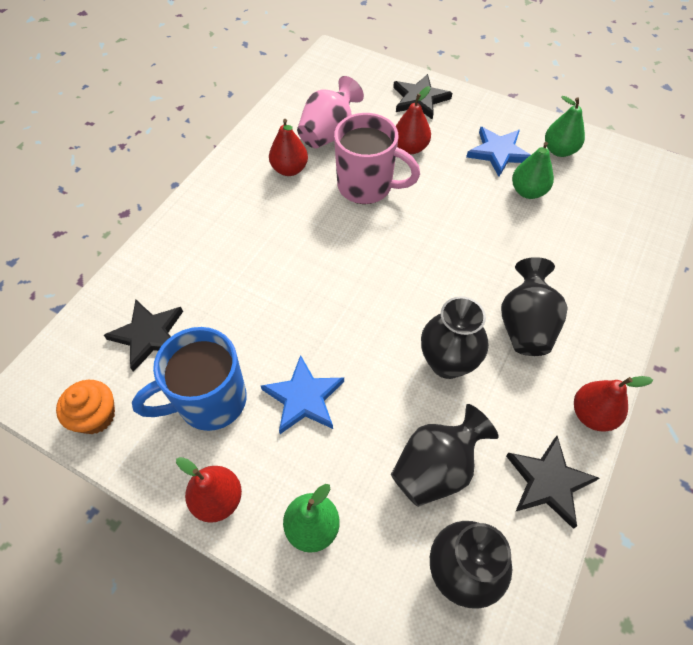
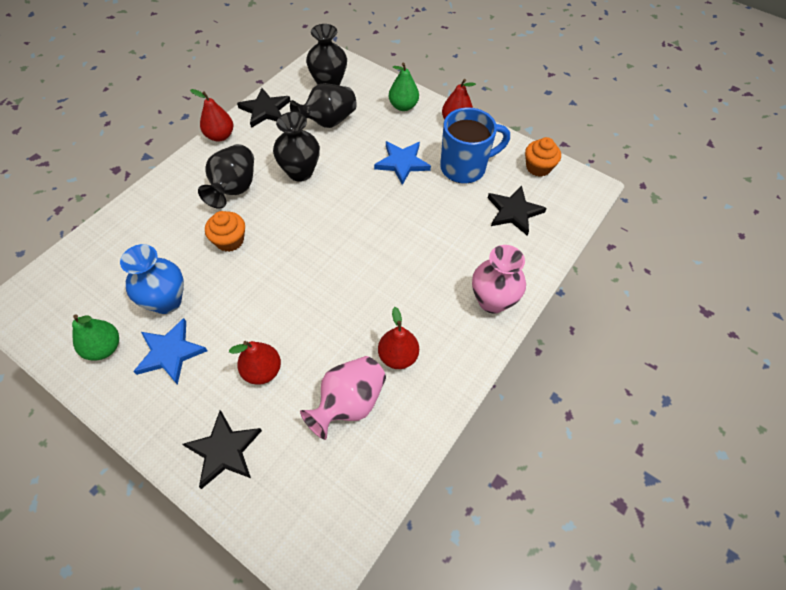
camera: 175 degrees left, 0 degrees up
(193, 225) = (492, 301): none -> pink vase
(367, 186) = (322, 325): pink mug -> none
(496, 258) = (230, 240): none -> orange cupcake
(528, 191) = (167, 301): green pear -> blue vase

